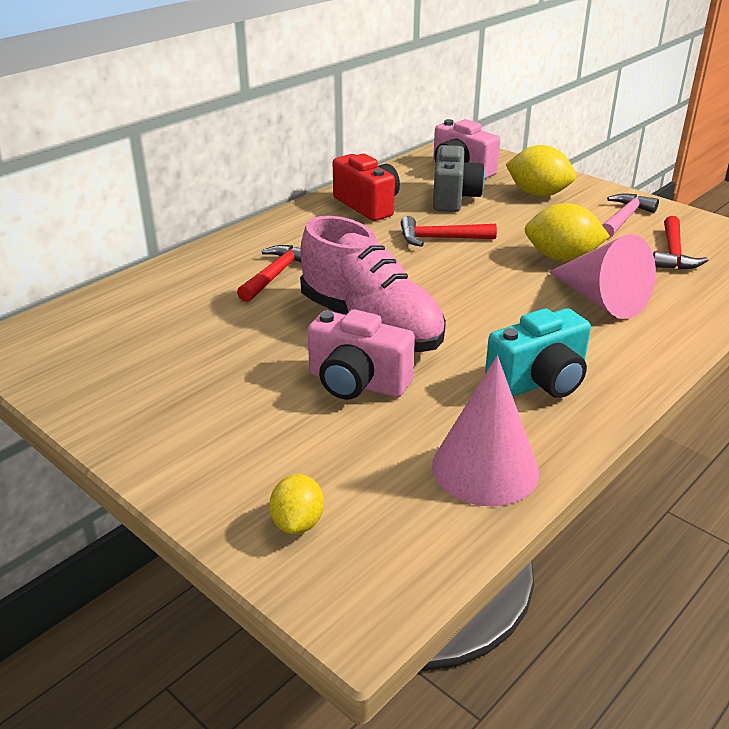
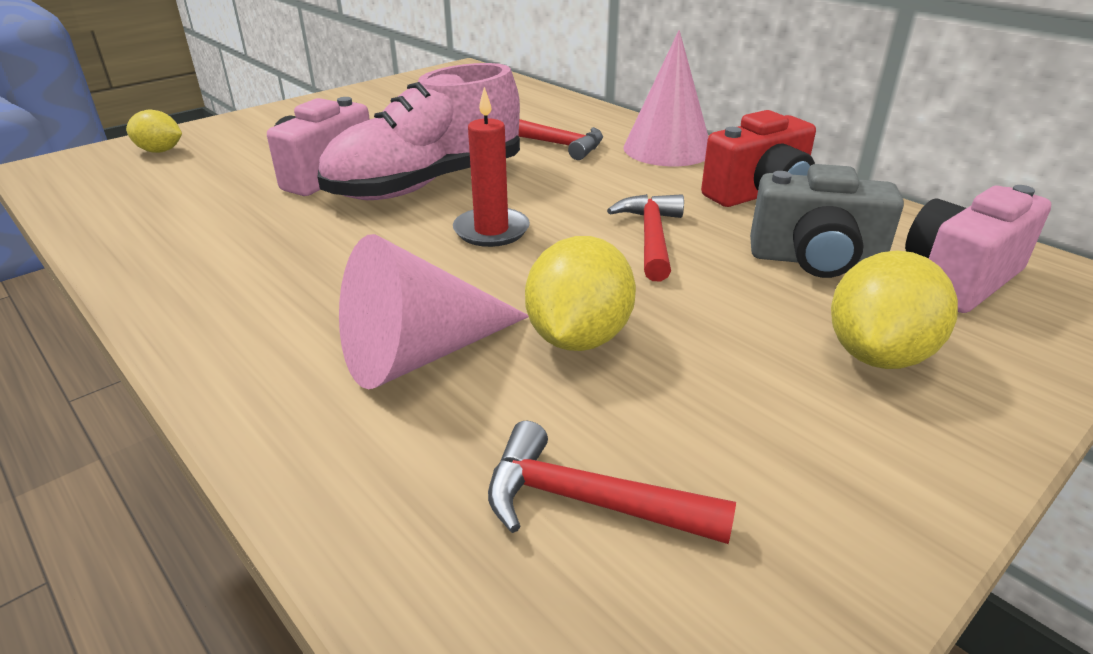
camera: 95 degrees right, 0 degrees up
(447, 290) = (491, 230): none -> red candle
(485, 468) = (137, 221): pink cone -> pink cone (667, 149)
(539, 382) = (246, 267): turquoise camera -> none
(624, 218) = (782, 463): pink hammer -> none

